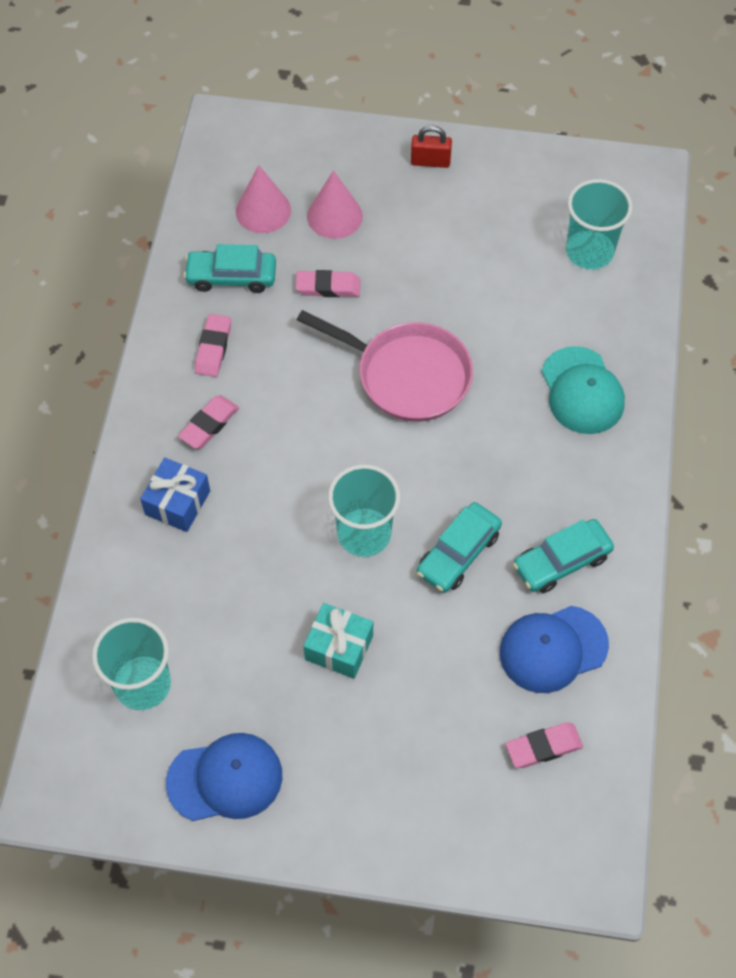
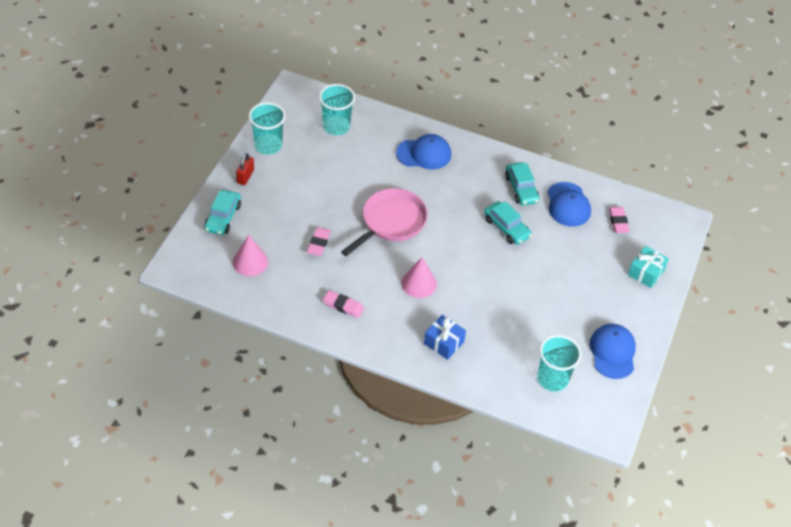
camera: 80 degrees left, 10 degrees down
(209, 425) = (396, 318): pink eraser -> none
(231, 277) = (294, 287): turquoise car -> turquoise car (223, 217)
(334, 216) = (268, 229): pink cone -> pink cone (419, 283)
(339, 647) = (549, 289): turquoise gift -> turquoise gift (646, 272)
(364, 534) = (485, 263): turquoise cup -> turquoise cup (268, 145)
(582, 391) = (424, 154): turquoise cap -> blue cap

